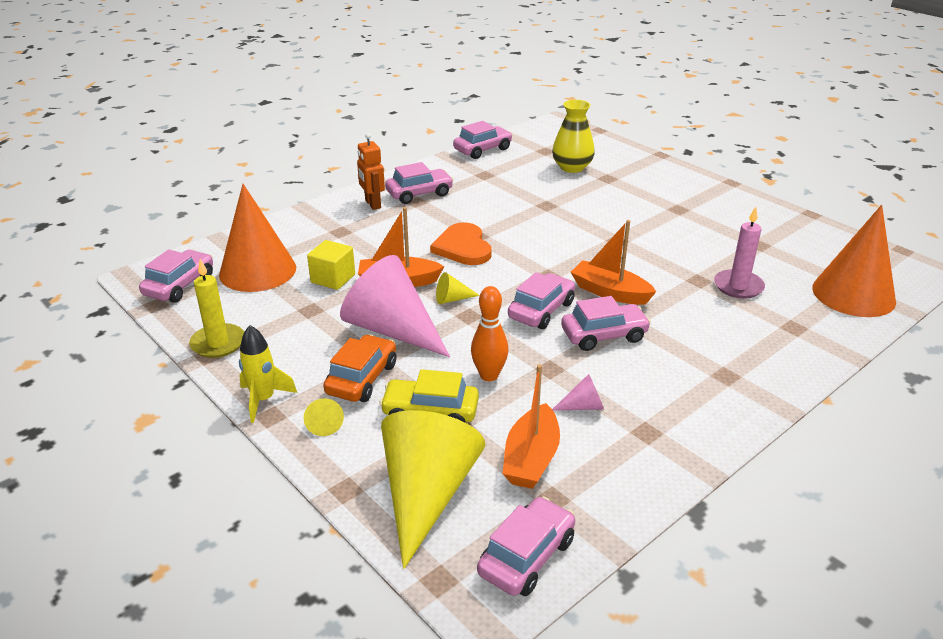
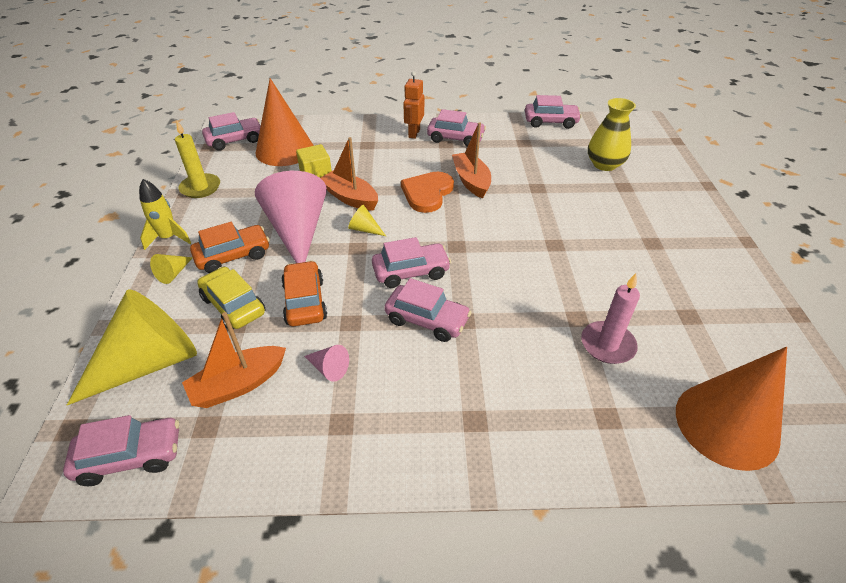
camera: 40 degrees right, 10 degrees up
(489, 375) = (305, 301): orange bowling pin -> orange car
(610, 292) = (484, 286): orange boat -> orange boat (471, 181)

